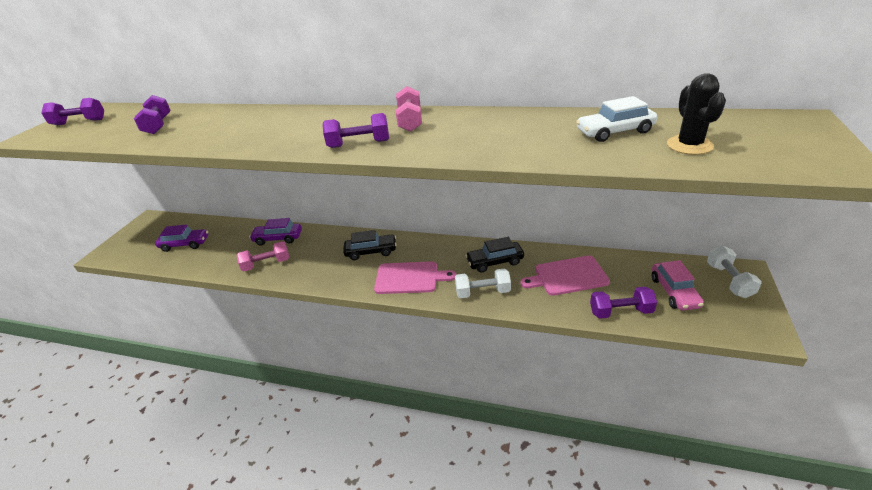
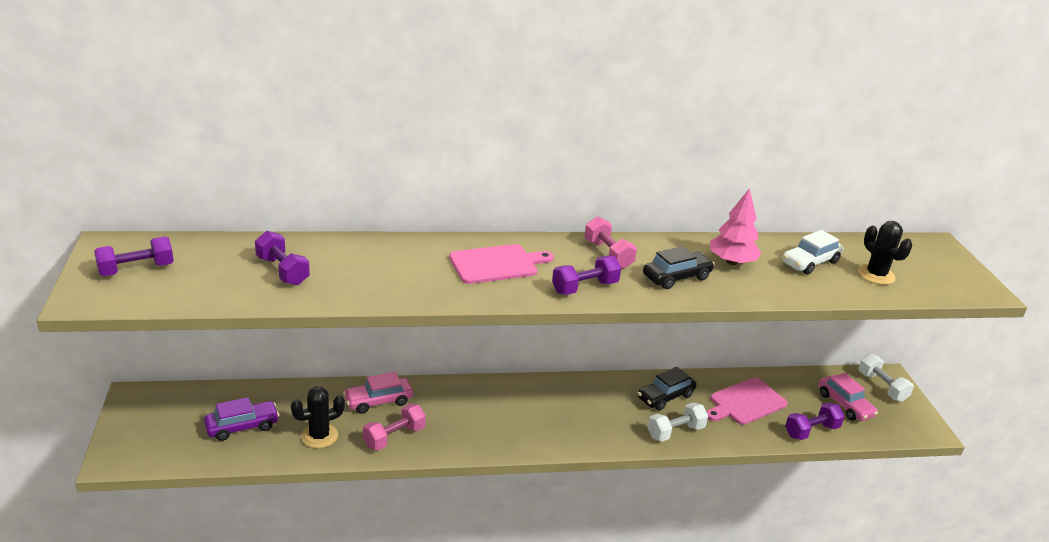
camera: 30 degrees left, 5 degrees down
(222, 257) = (319, 436): none -> black cactus
(278, 238) = (378, 401): purple car -> pink car
(371, 252) = (517, 403): black car -> black car (676, 277)
(410, 278) = (587, 428): pink cutting board -> pink cutting board (497, 264)
(525, 129) = (732, 262): none -> pink tree

